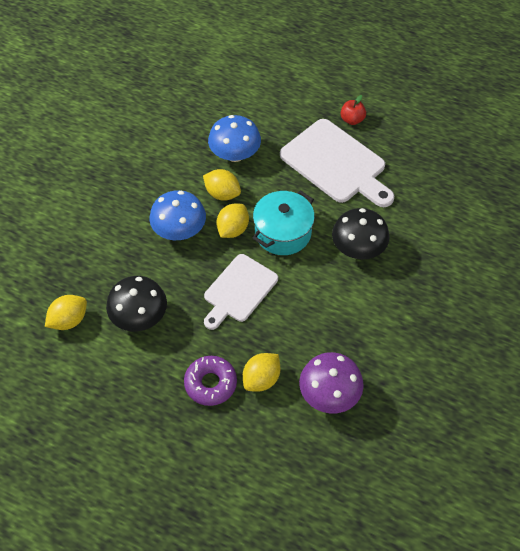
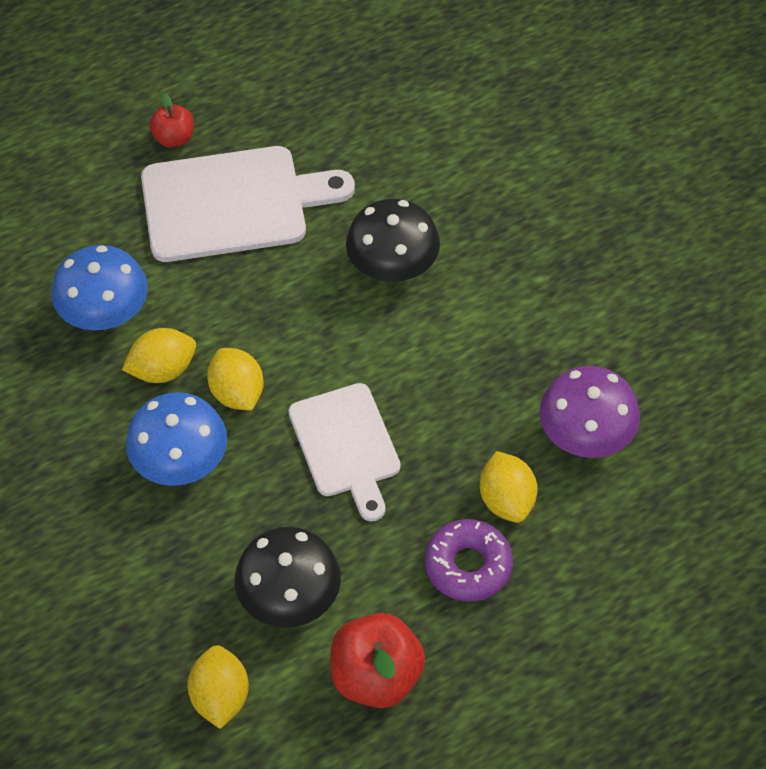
camera: 55 degrees left, 0 degrees up
(122, 379) = (376, 676): none -> red apple
(283, 233) = (294, 336): turquoise pot -> none

